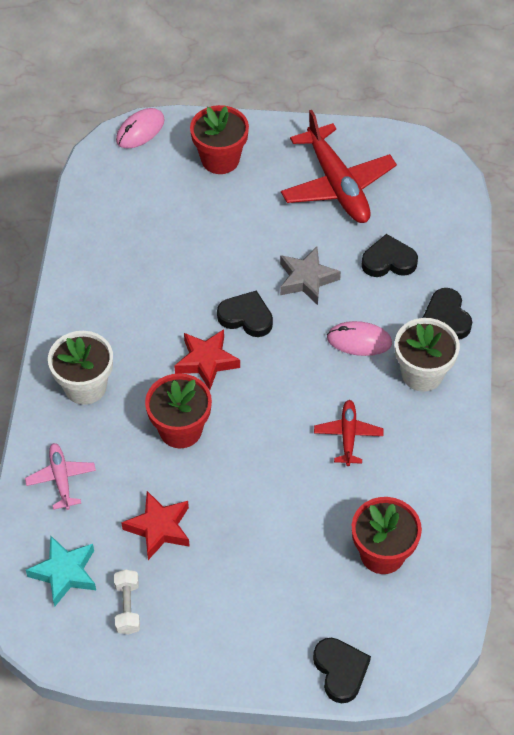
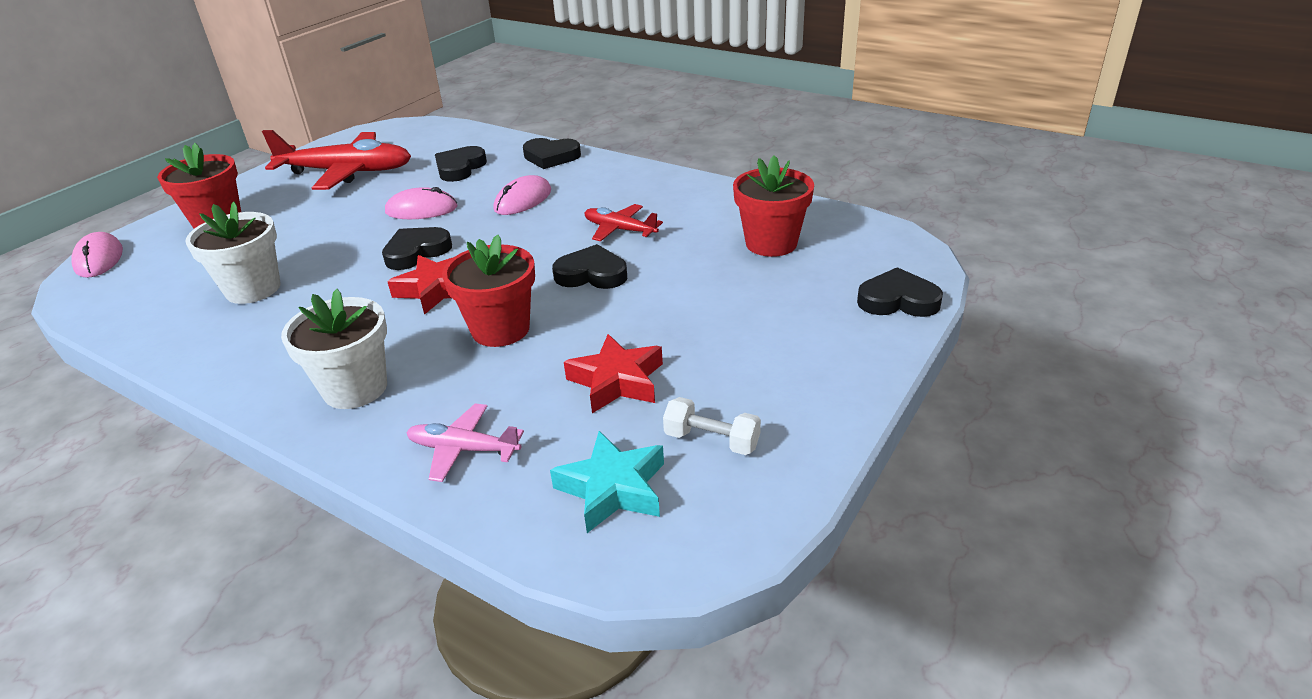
camera: 60 degrees left, 20 degrees down
(274, 449) = (591, 274): none -> black heart
(307, 279) = (421, 209): grey star -> pink mouse
(422, 374) = (594, 180): white flower pot -> white flower pot (253, 289)

